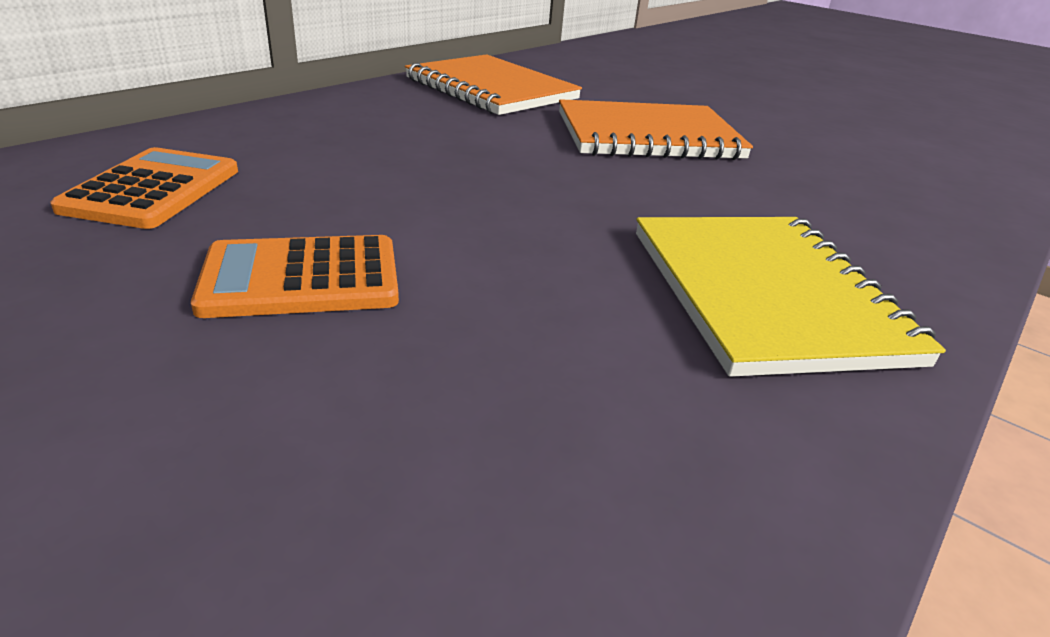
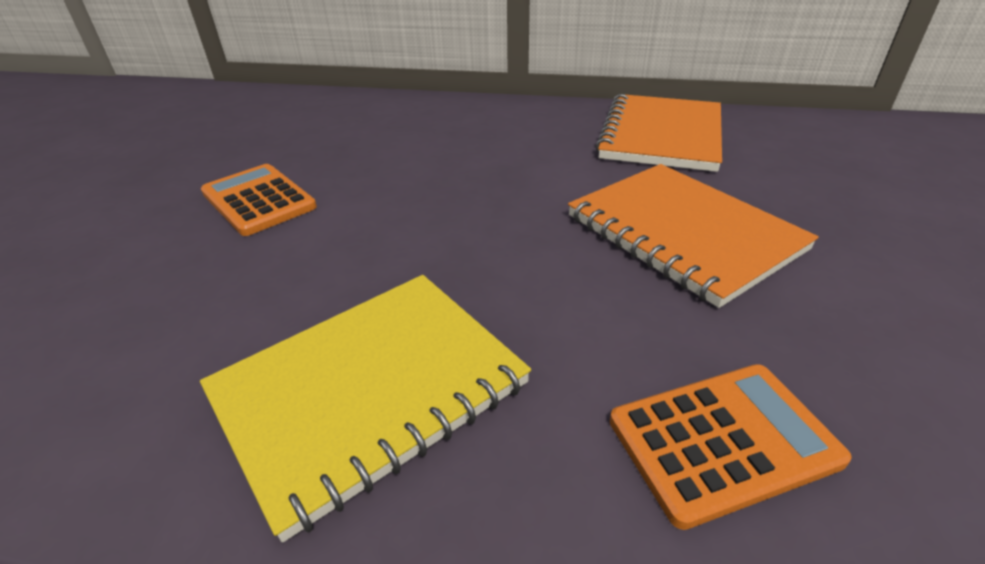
camera: 65 degrees right, 5 degrees up
(153, 189) = (328, 128): orange calculator -> orange calculator (722, 440)

